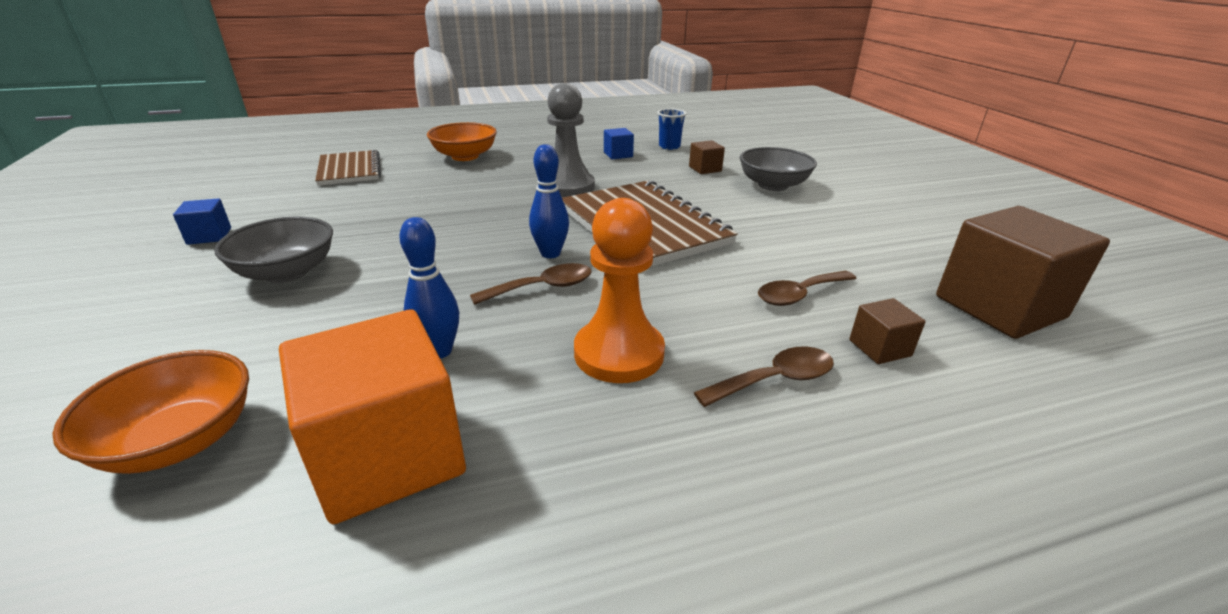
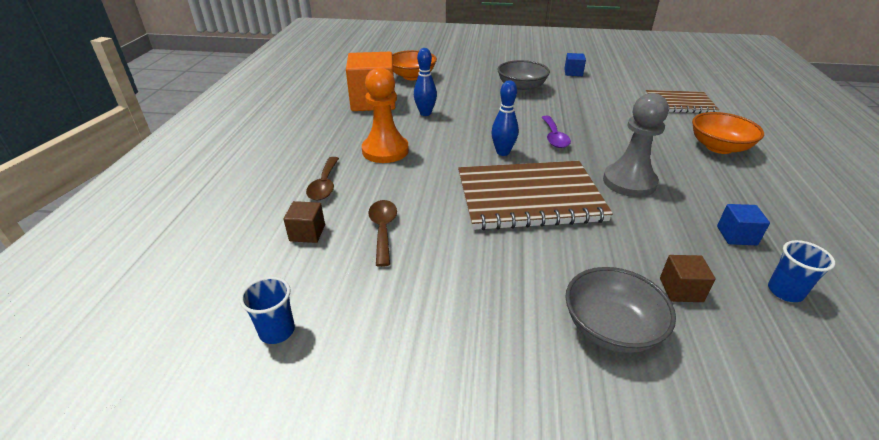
camera: 115 degrees right, 5 degrees up
(484, 227) = (554, 137): none -> purple spoon
(542, 288) = (462, 143): brown spoon -> none
(999, 307) = (277, 331): brown cube -> blue cup

